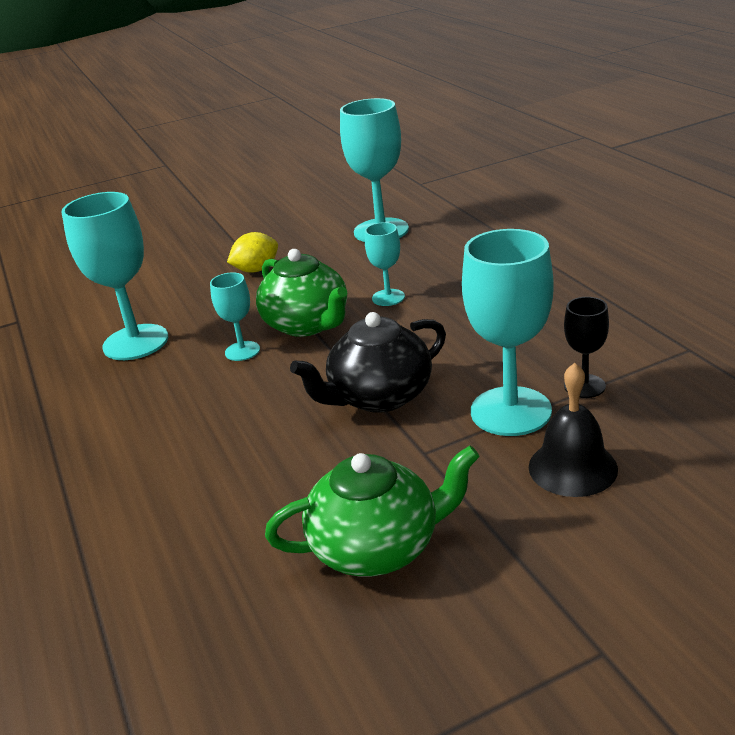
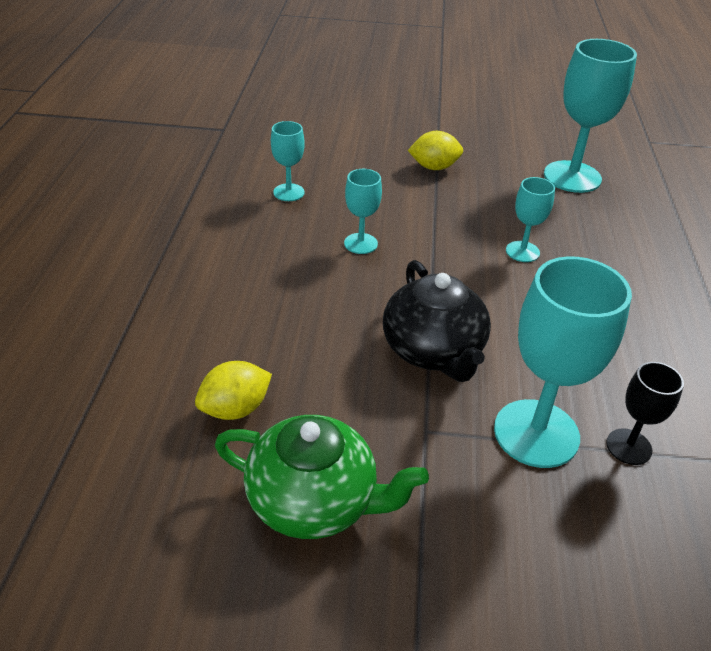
camera: 25 degrees right, 10 degrees up
(135, 342) = (289, 192): turquoise goblet -> turquoise goblet, size x0.52
(242, 521) = (235, 409): none -> yellow lemon
(307, 324) = (432, 244): green teapot -> none
(379, 397) = (433, 351): black teapot -> black teapot turned 105 degrees counterclockwise
(572, 467) = (544, 528): black bell -> none

